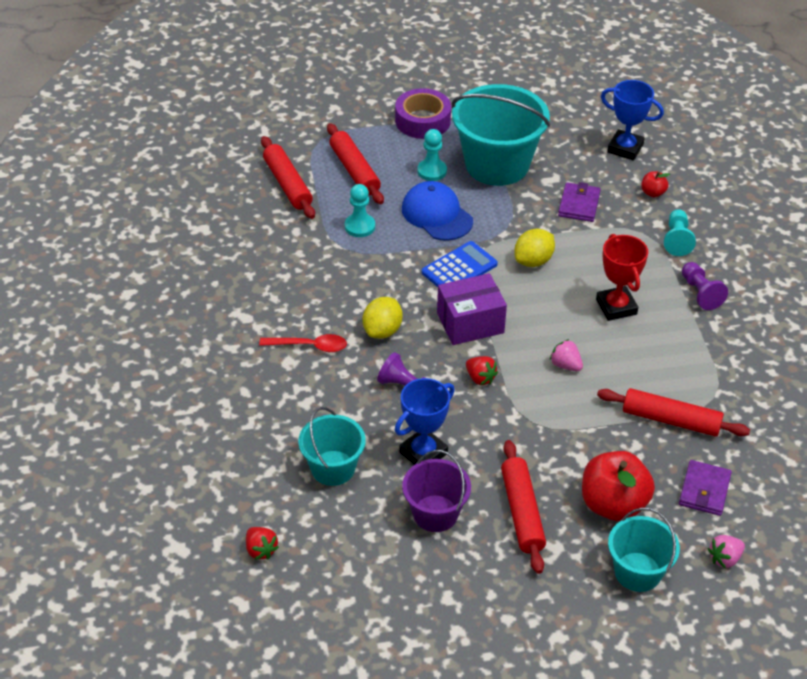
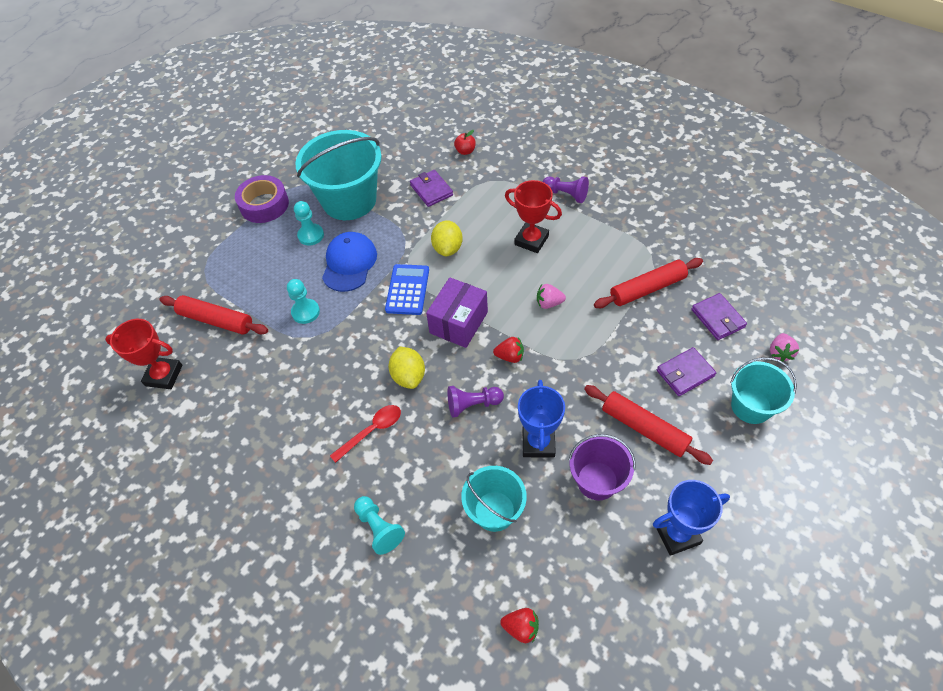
camera: 40 degrees left, 10 degrees up
(209, 196) = (164, 375): none -> red trophy
(354, 171) = (255, 274): red rolling pin -> none
(437, 215) = (349, 263): blue cap -> blue cap turned 90 degrees clockwise
(613, 504) = (685, 373): red apple -> purple wallet
(625, 148) = (416, 134): blue trophy -> blue trophy (677, 534)
(677, 240) = (514, 171): turquoise pawn -> turquoise pawn (379, 528)

